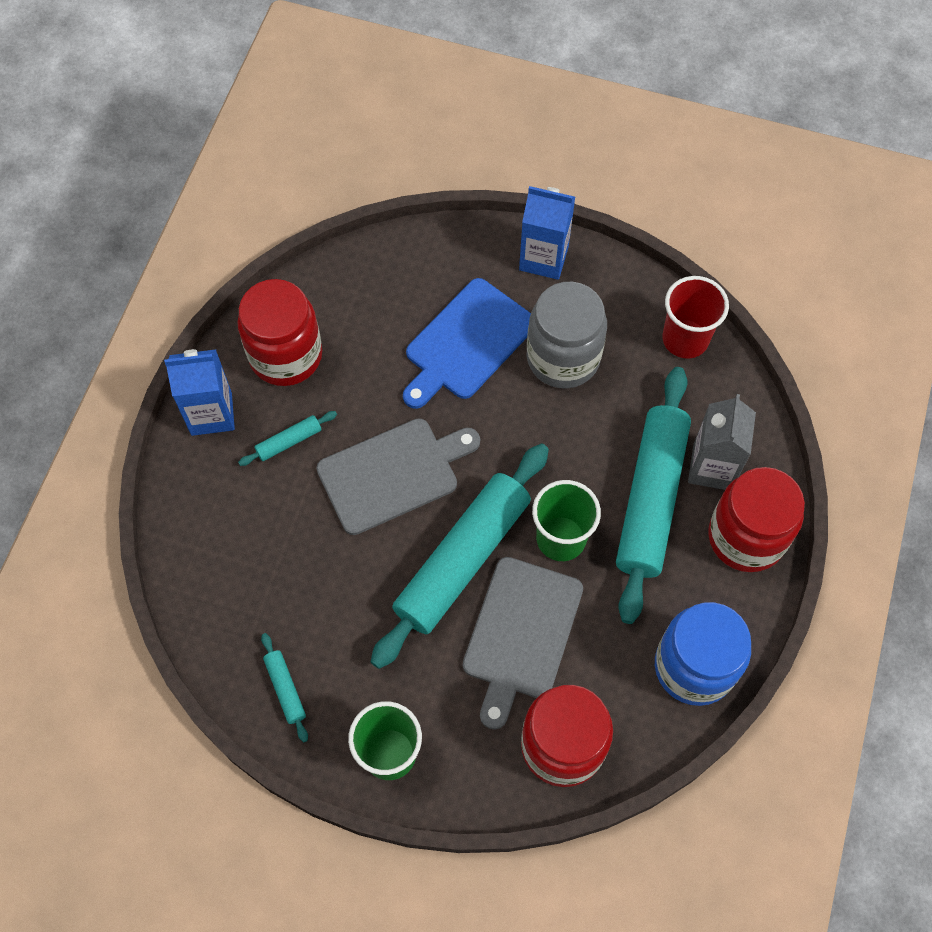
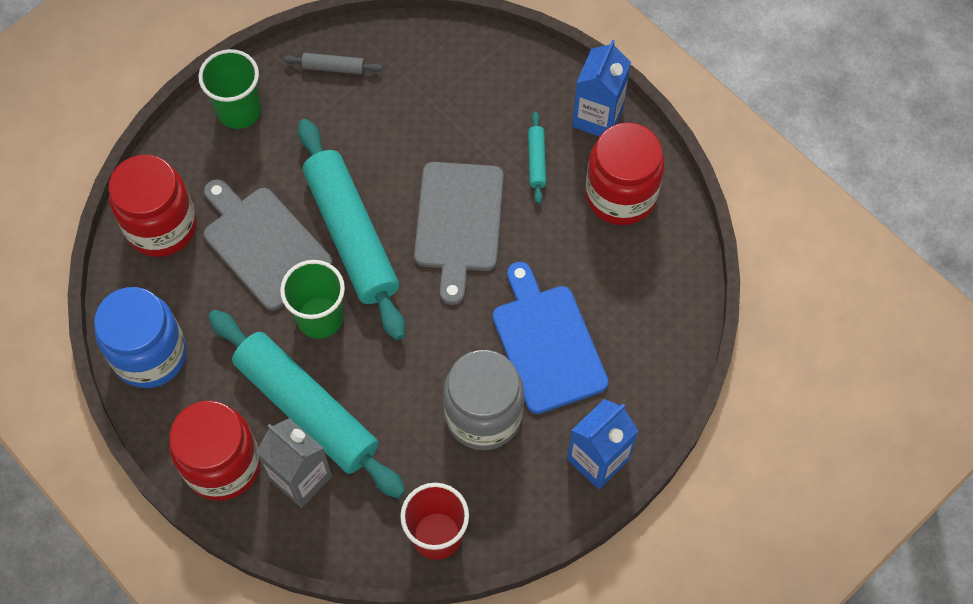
camera: 120 degrees right, 0 degrees up
(285, 689) = (333, 68): turquoise rolling pin -> grey rolling pin

